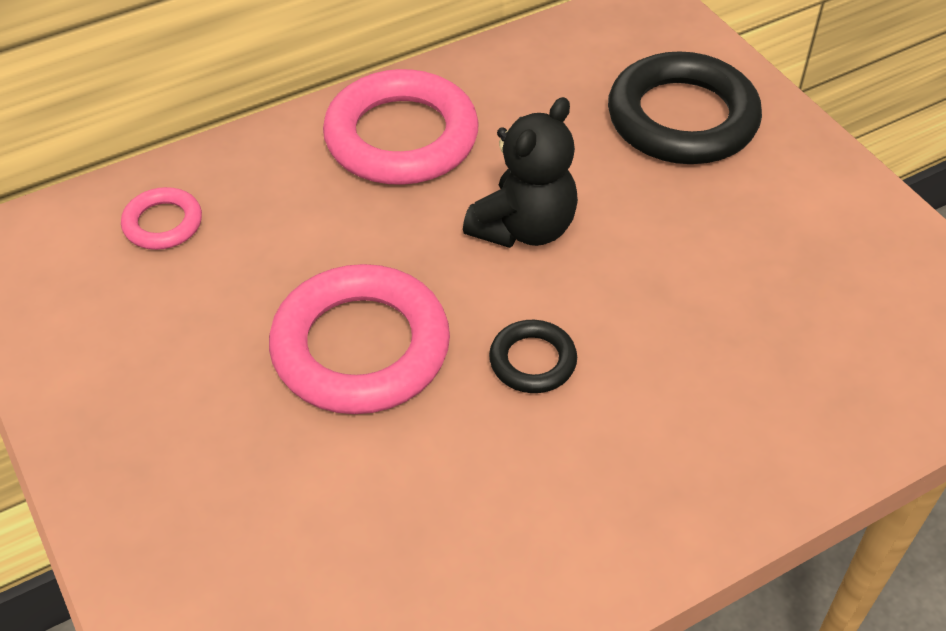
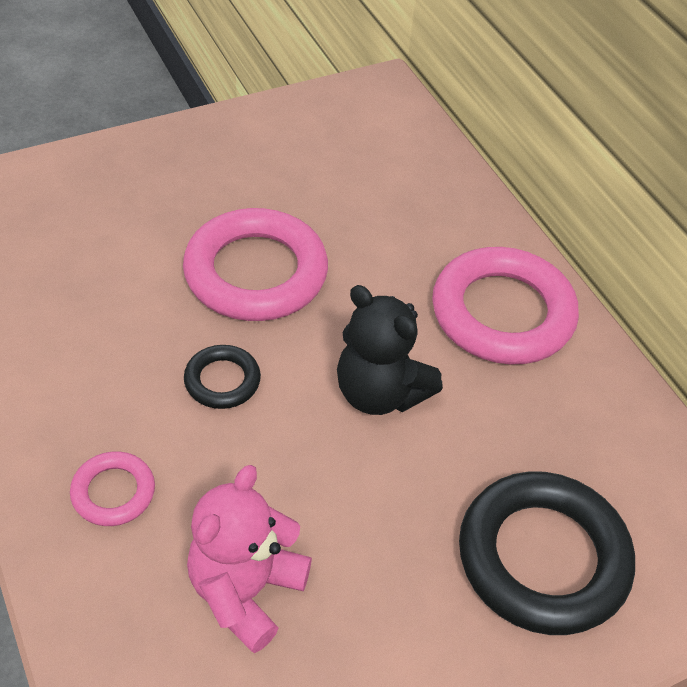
camera: 90 degrees right, 0 degrees up
(163, 223) = (399, 166): pink ring -> pink ring (113, 492)
(778, 314) = (246, 591): none -> pink teddy bear

